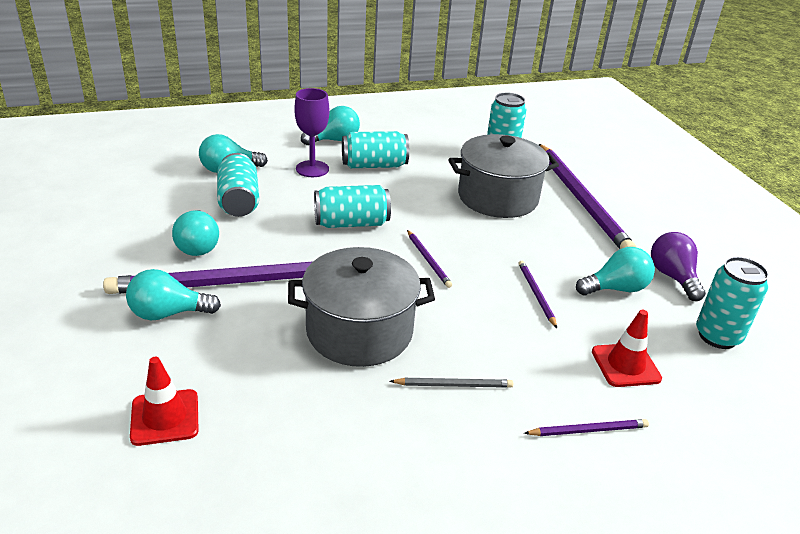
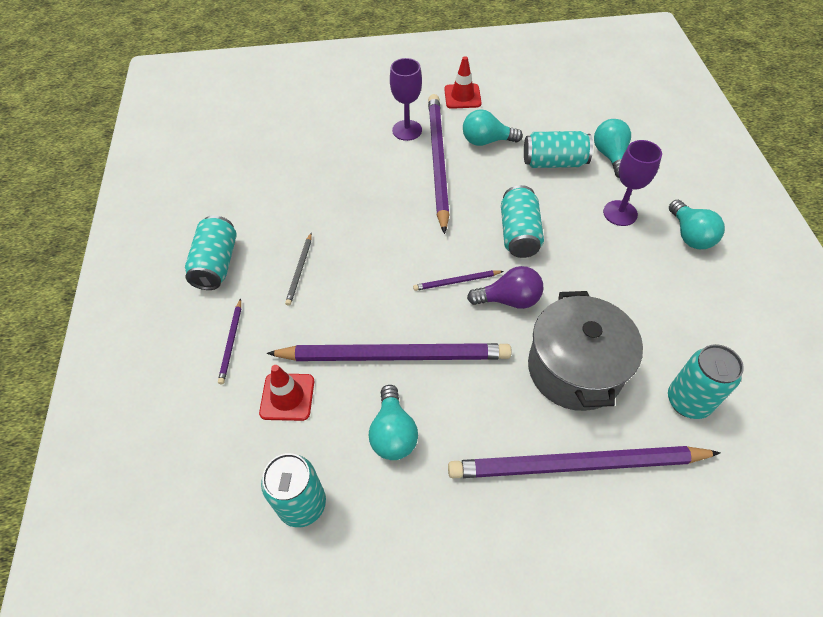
camera: 105 degrees right, 20 degrees up
(165, 417) = (314, 134): red traffic cone -> red traffic cone (462, 96)
(168, 313) = (407, 130): turquoise light bulb -> purple goblet
(359, 331) = (369, 224): grey pot -> none
(374, 165) = (636, 263): turquoise can -> turquoise can (216, 264)
(536, 294) = (394, 355): purple pencil -> purple pencil, size x2.40
(673, 277) = (405, 507): purple light bulb -> purple light bulb (509, 300)

